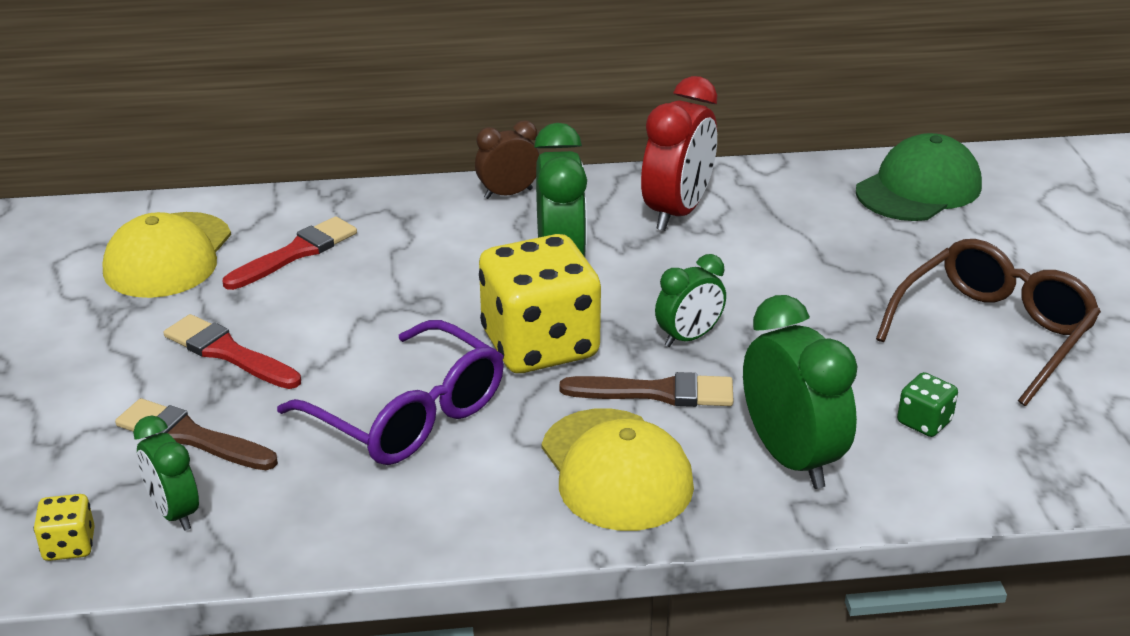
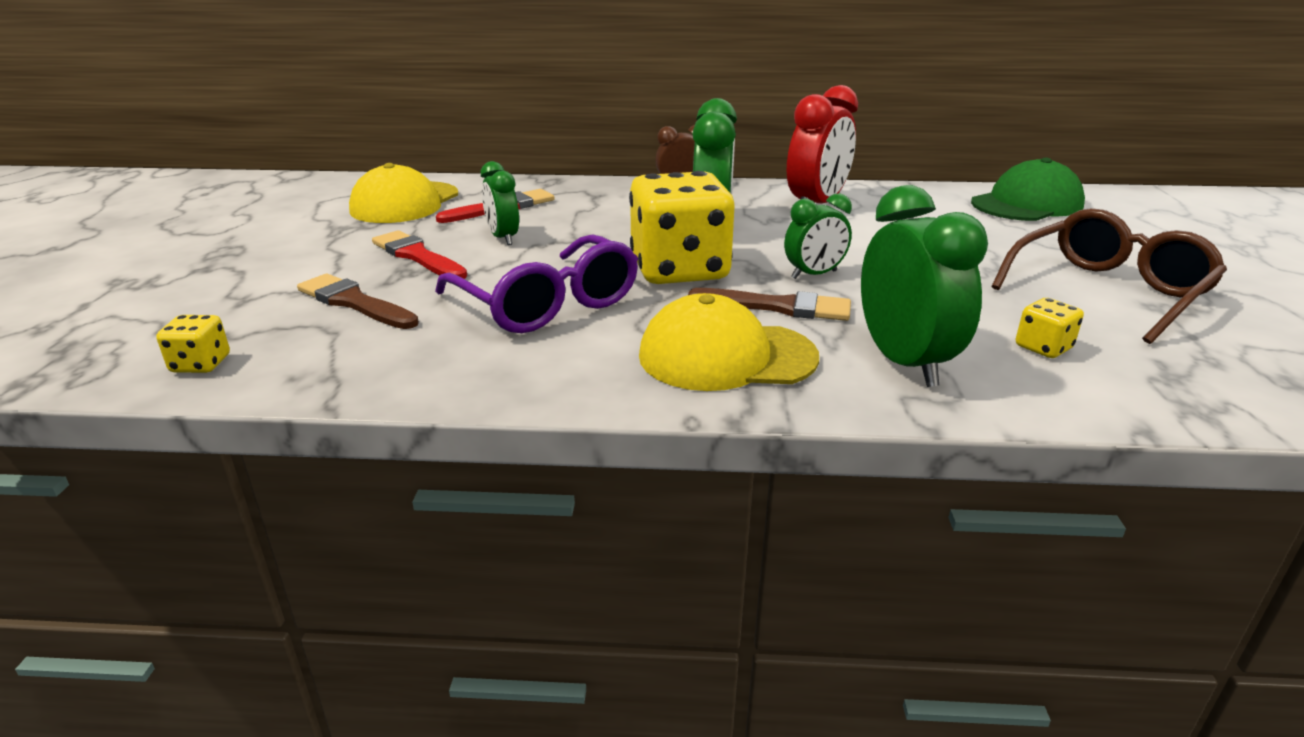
camera: 10 degrees right, 5 degrees down
(174, 512) = (307, 350): green clock -> green clock (503, 238)
(616, 470) = (726, 356): yellow cap -> yellow cap turned 105 degrees clockwise
(924, 422) = (1043, 347): green dice -> yellow dice

